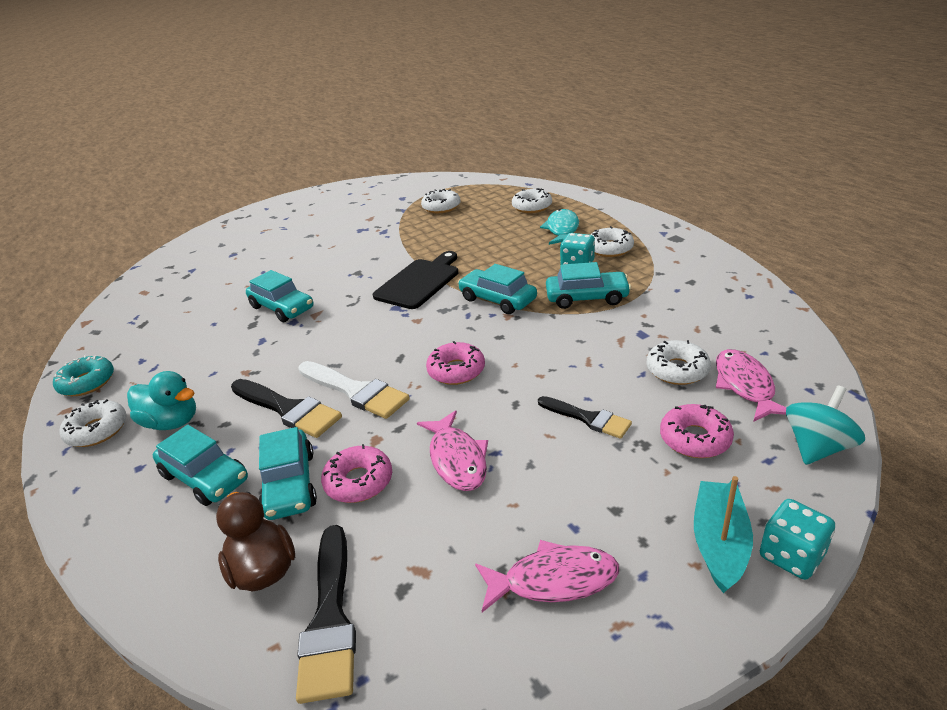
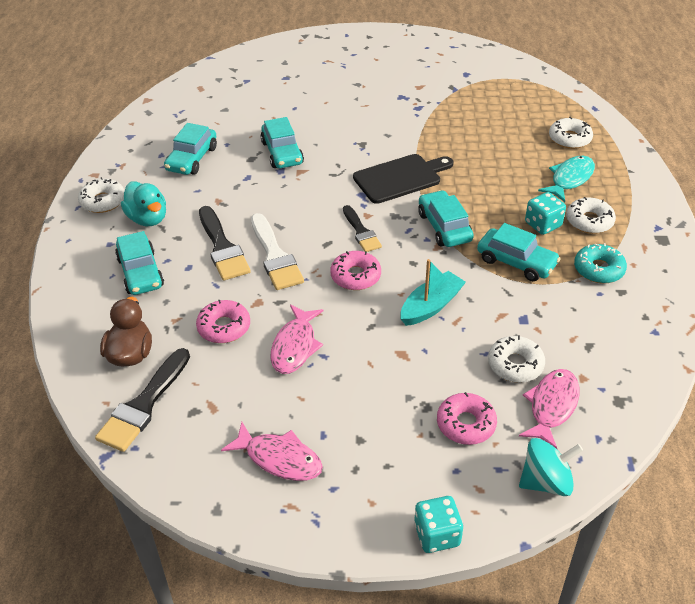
camera: 30 degrees right, 10 degrees up
(87, 382) = (118, 157): turquoise donut -> turquoise donut (598, 269)
(290, 484) = (184, 306): turquoise car -> turquoise car (192, 159)
(441, 207) = (490, 101): white donut -> none
(588, 418) = (408, 366): black brush -> black brush (361, 232)
(719, 543) = (400, 499): turquoise boat -> turquoise boat (431, 306)

